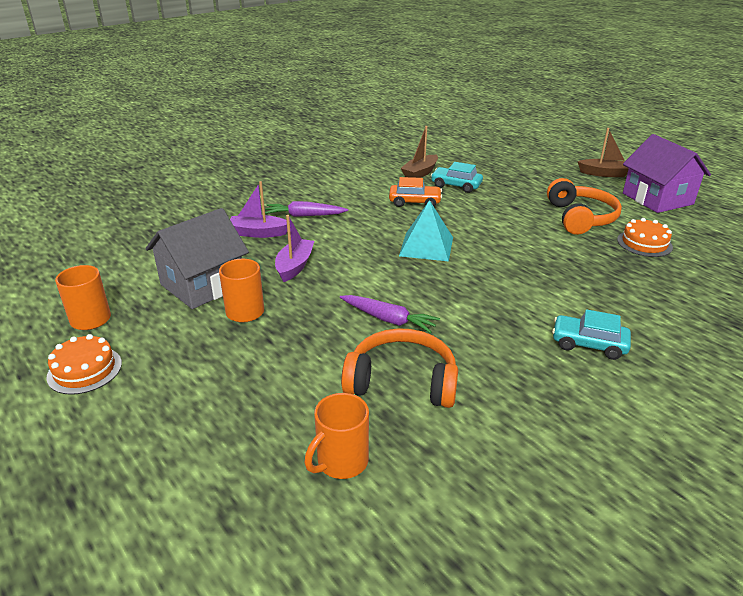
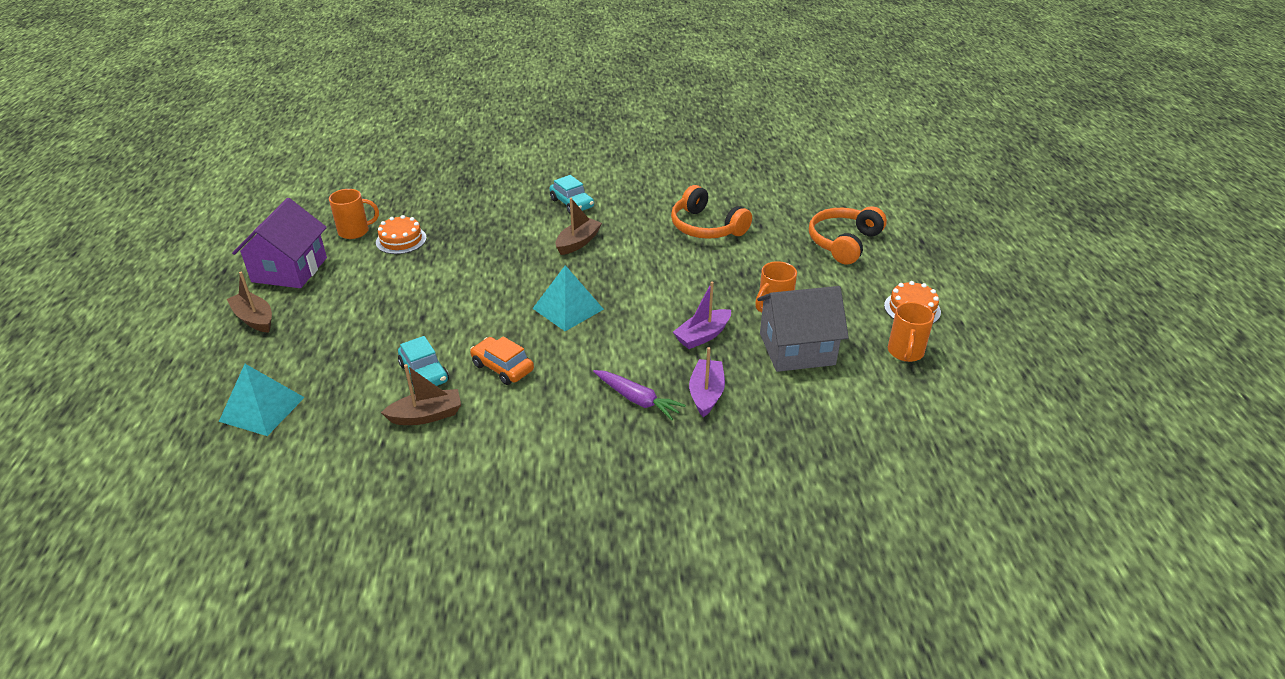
camera: 145 degrees left, 5 degrees up
(258, 233) = (706, 394): purple boat -> purple boat turned 120 degrees counterclockwise
(341, 462) = (774, 208): orange mug -> orange mug (355, 231)
(388, 319) = (674, 262): purple carrot -> none
(506, 151) = (262, 409): none -> turquoise pyramid
(506, 301) = (578, 242): none -> brown boat
(580, 218) = (395, 280): orange headphones -> orange headphones (844, 242)

